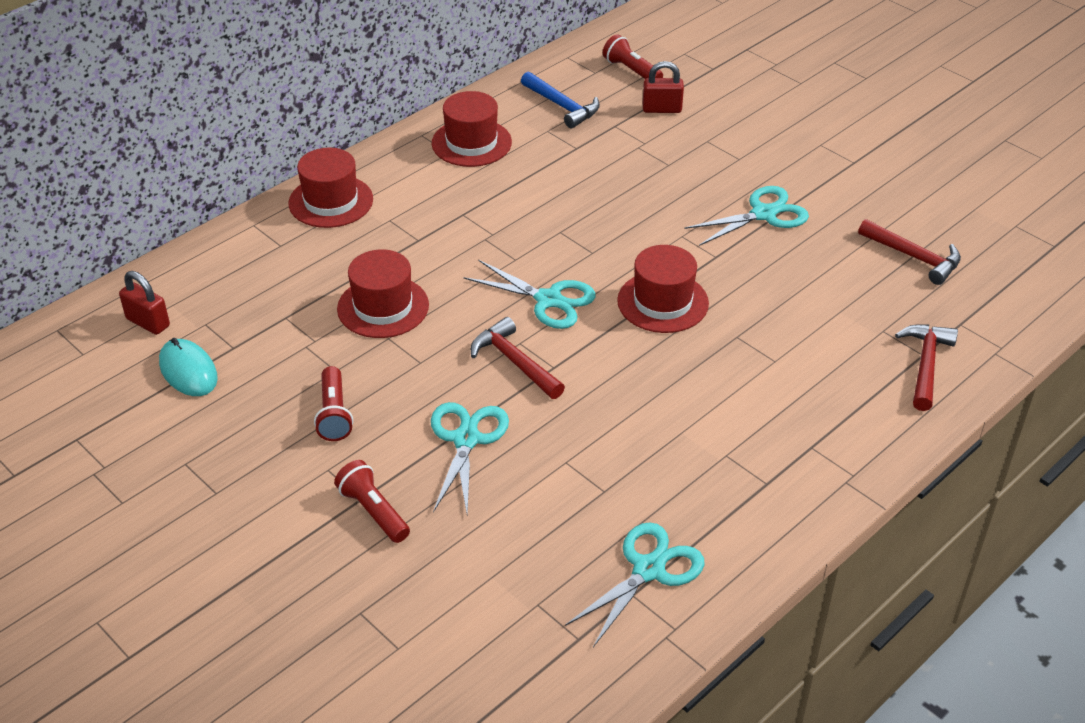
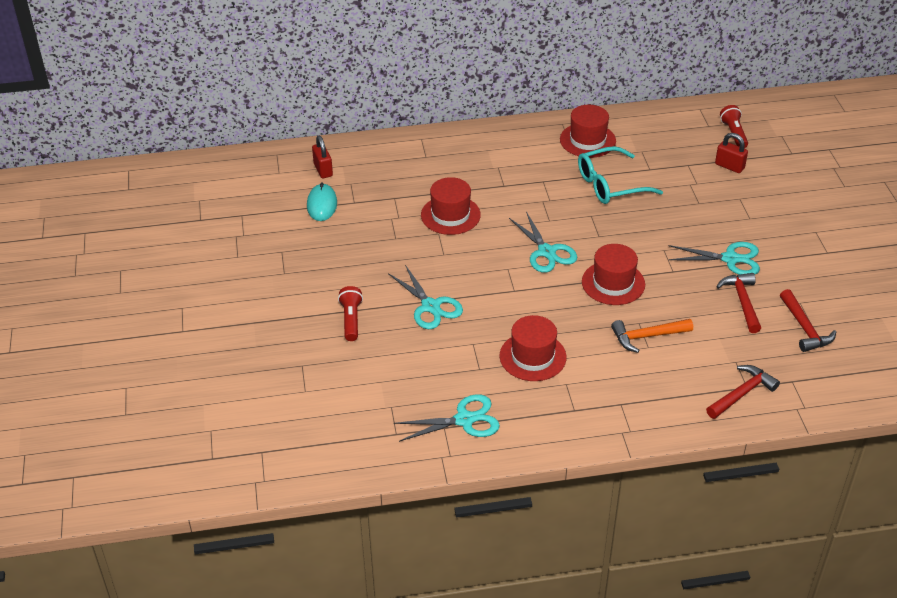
camera: 35 degrees right, 0 degrees up
(331, 201) = (474, 142): red hat -> red hat (532, 356)
(334, 414) = (374, 261): red flashlight -> none
(466, 439) = (430, 306): turquoise scissors -> turquoise scissors turned 105 degrees clockwise
(515, 362) = (495, 278): red hammer -> red hammer (742, 302)
(548, 185) = (610, 185): none -> turquoise glasses
(562, 106) = (665, 139): blue hammer -> none
(762, 348) = (647, 336): none -> orange hammer

